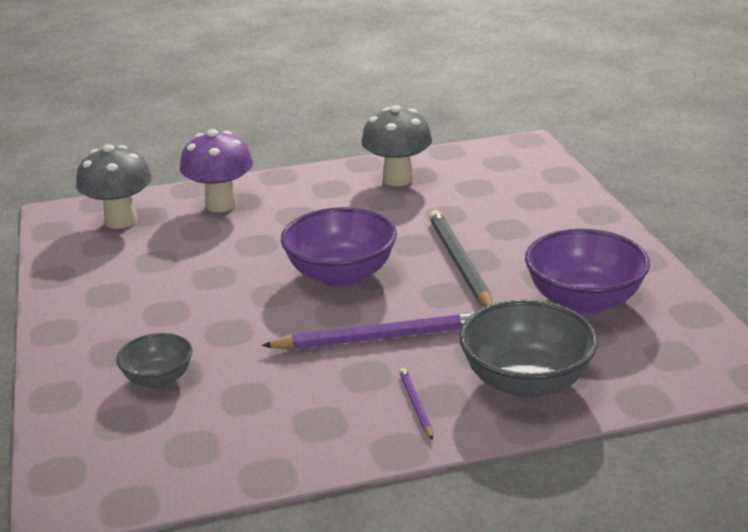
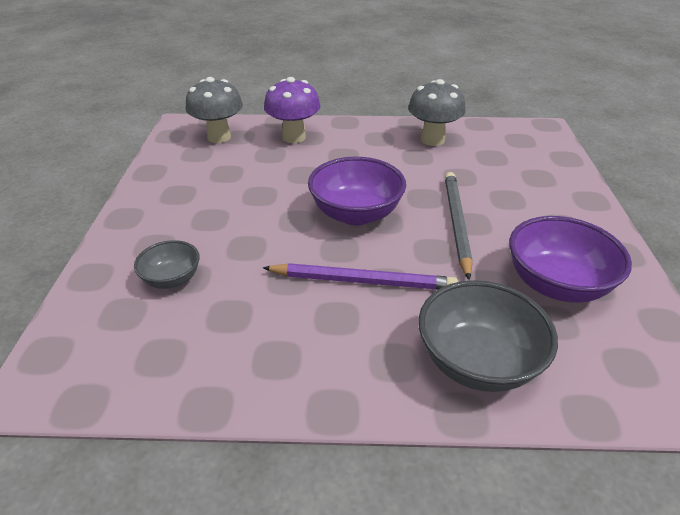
camera: 15 degrees right, 10 degrees up
(415, 405) = (367, 361): purple pencil -> none

